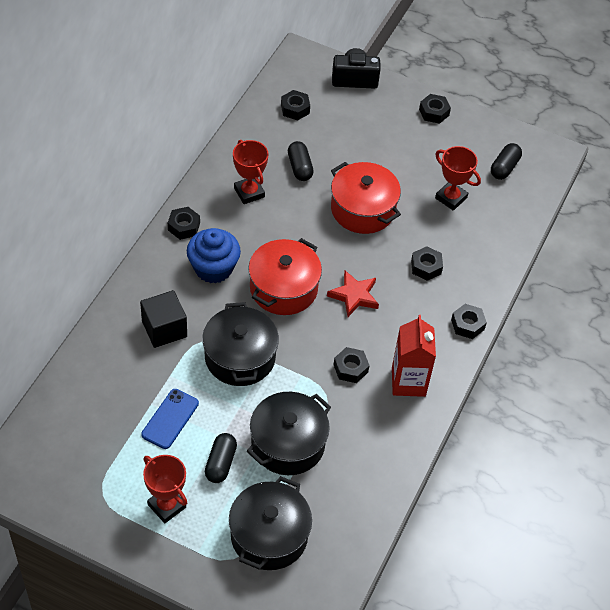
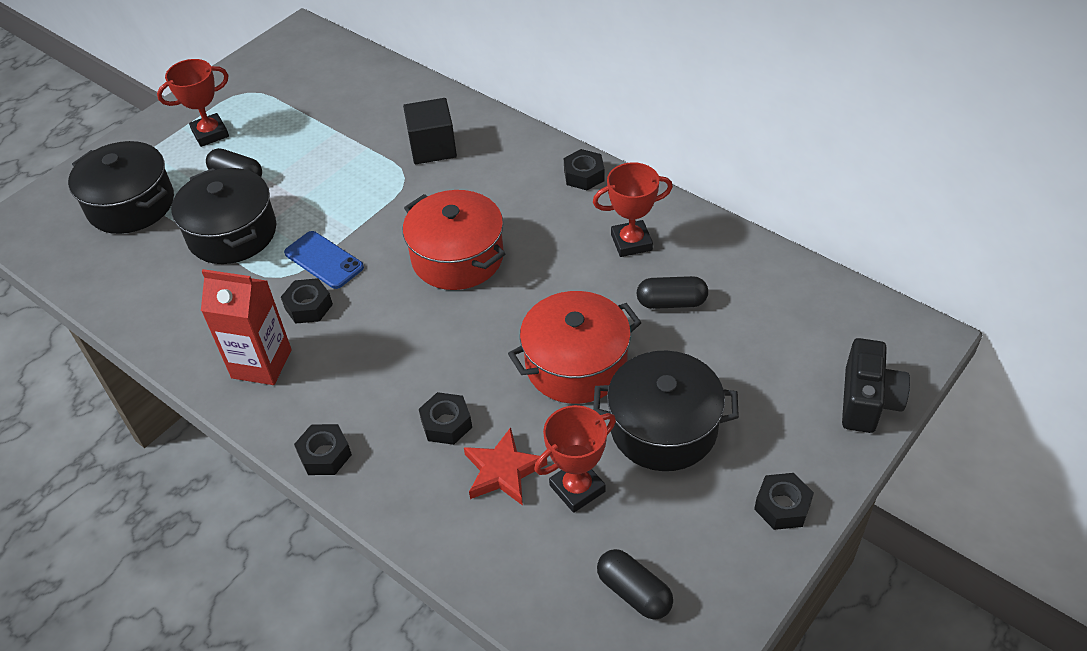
camera: 110 degrees right, 5 degrees down
(170, 419) = (311, 143): blue phone -> blue phone (324, 260)
(213, 268) = (509, 195): blue cupcake -> none
(240, 357) = (368, 205): black pot -> black pot (663, 428)
(295, 109) = (796, 313): black nut -> none
(354, 296) = (422, 328): red star -> red star (503, 471)

